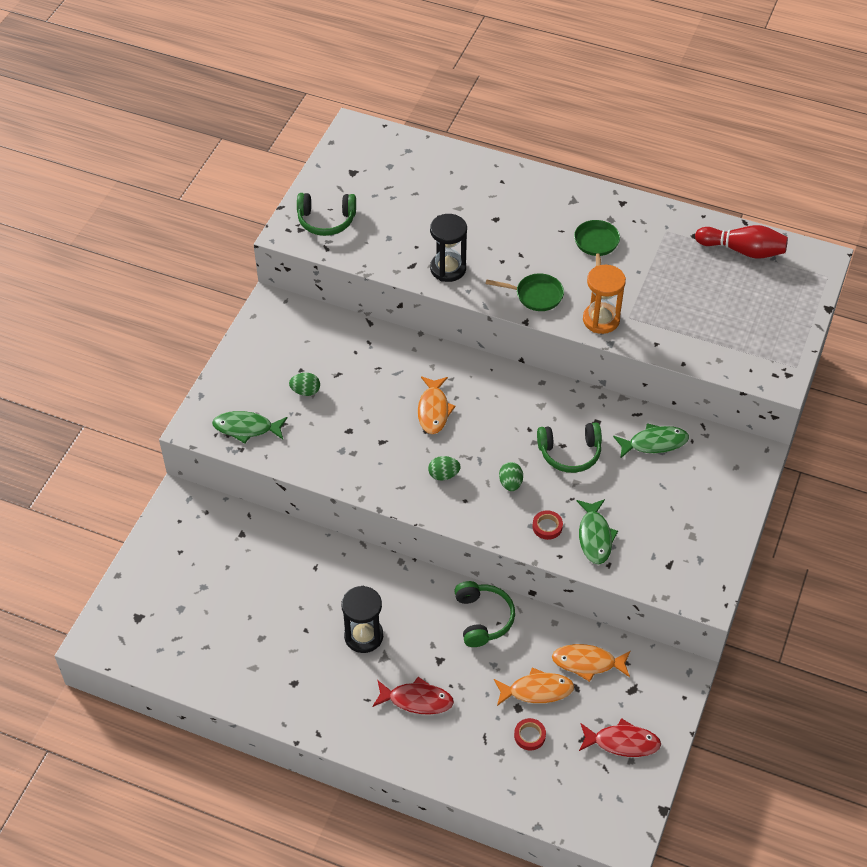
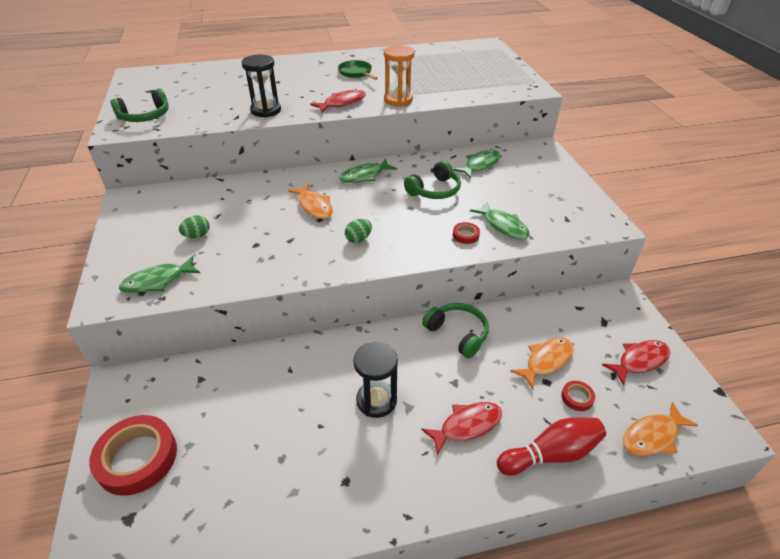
camera: 35 degrees left, 10 degrees down
(164, 575) = (137, 458): none -> red tape
(510, 483) = (413, 223): green egg -> none
(515, 394) = (364, 176): none -> green fish
(535, 295) = (342, 103): green pan -> red fish
(588, 663) = (558, 322): orange fish -> orange fish (652, 436)
(742, 250) = (444, 52): red bowling pin -> red bowling pin (551, 454)

